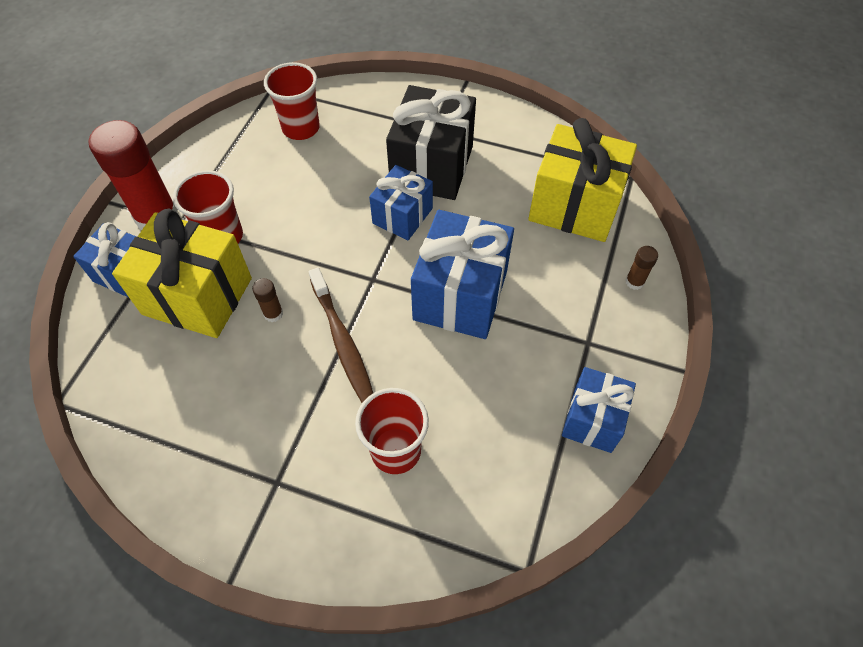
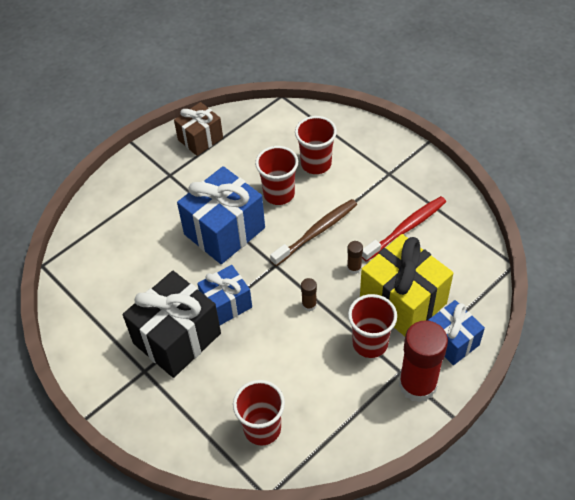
camera: 150 degrees left, 5 degrees down
(222, 396) = (406, 228): none -> red toothbrush
(342, 341) = (316, 232): brown toothbrush -> brown toothbrush turned 45 degrees clockwise
(422, 376) = (279, 194): none -> red cup
(574, 206) = (101, 260): yellow gift -> none
(592, 419) = (200, 139): blue gift -> brown gift
(634, 282) = (110, 196): brown glue stick -> brown glue stick (309, 305)

